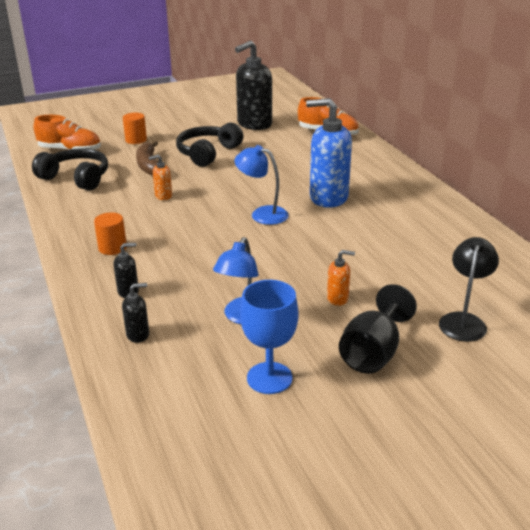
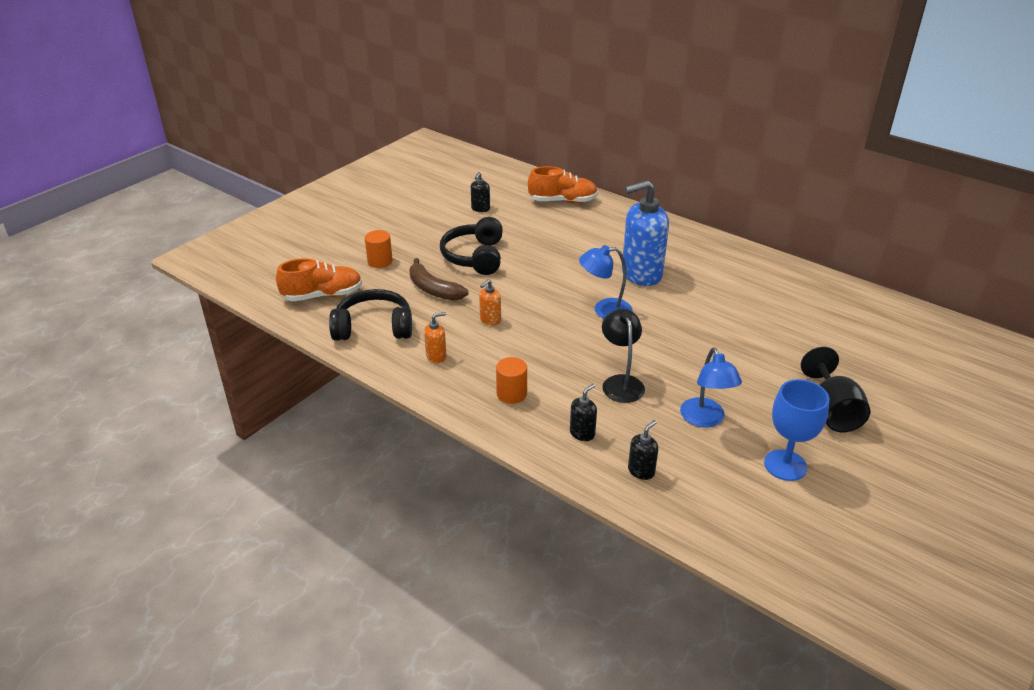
camera: 30 degrees left, 5 degrees up
(254, 124) = (480, 209): black soap dispenser -> black soap dispenser, size x0.44
(338, 298) = (756, 373): orange soap dispenser -> orange soap dispenser (436, 356)
(464, 321) = (862, 358): black lamp -> black lamp (621, 382)

